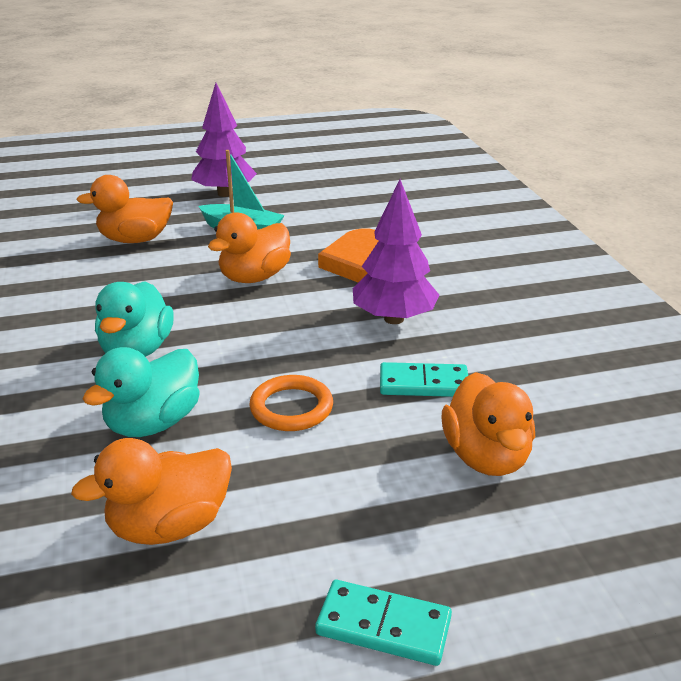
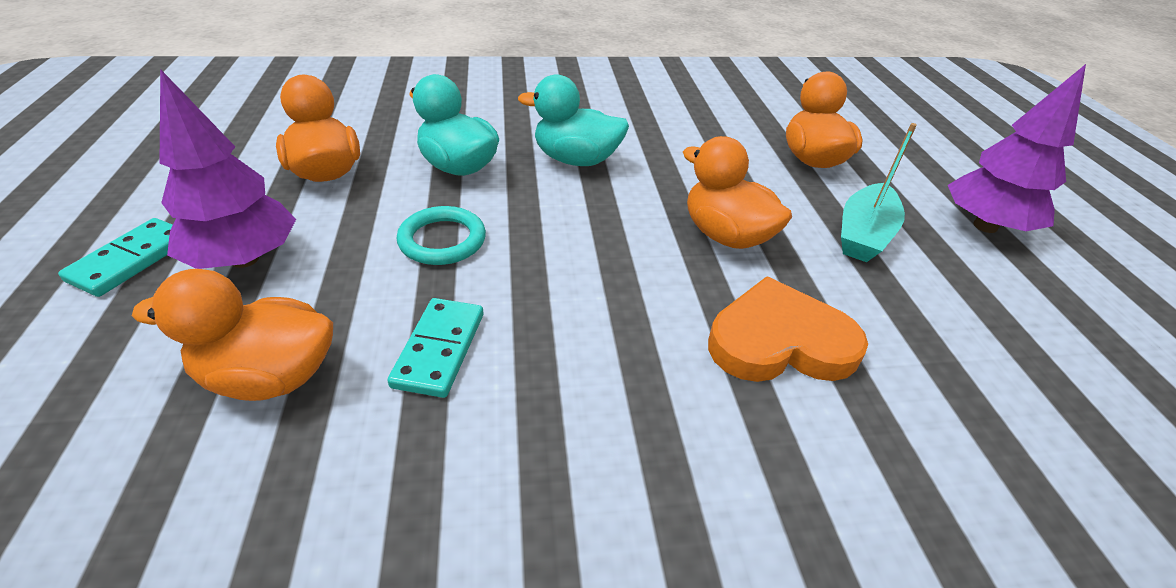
camera: 95 degrees right, 10 degrees up
(291, 408) = (442, 240): orange ring -> turquoise ring
(394, 319) = (606, 349): purple tree -> purple tree (245, 259)

